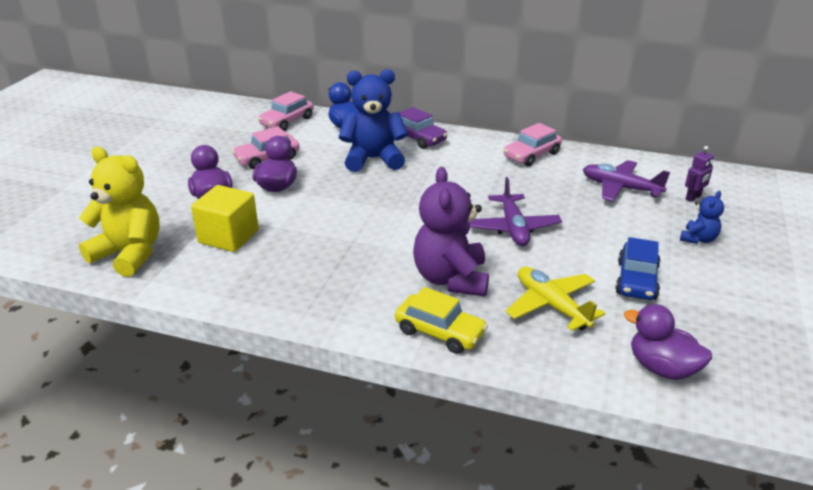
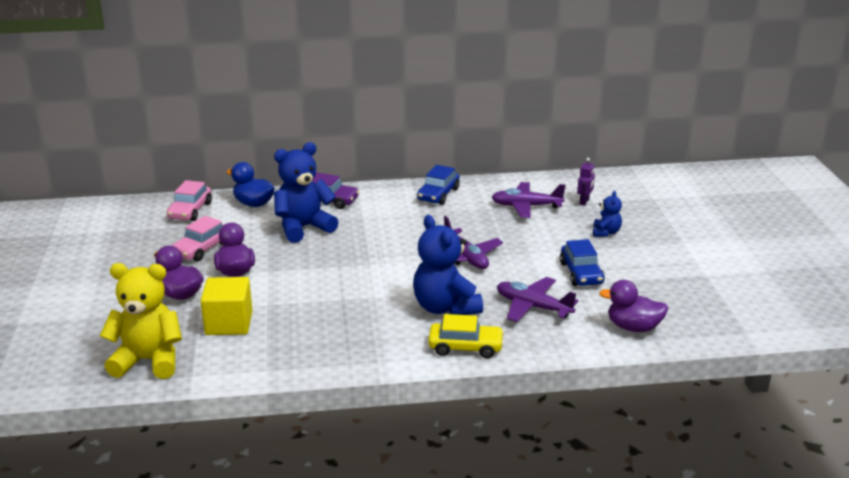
camera: 25 degrees left, 5 degrees down
(451, 279) = (445, 308): purple teddy bear -> blue teddy bear
(531, 155) = (438, 194): pink car -> blue car
(551, 305) = (533, 307): yellow plane -> purple plane

